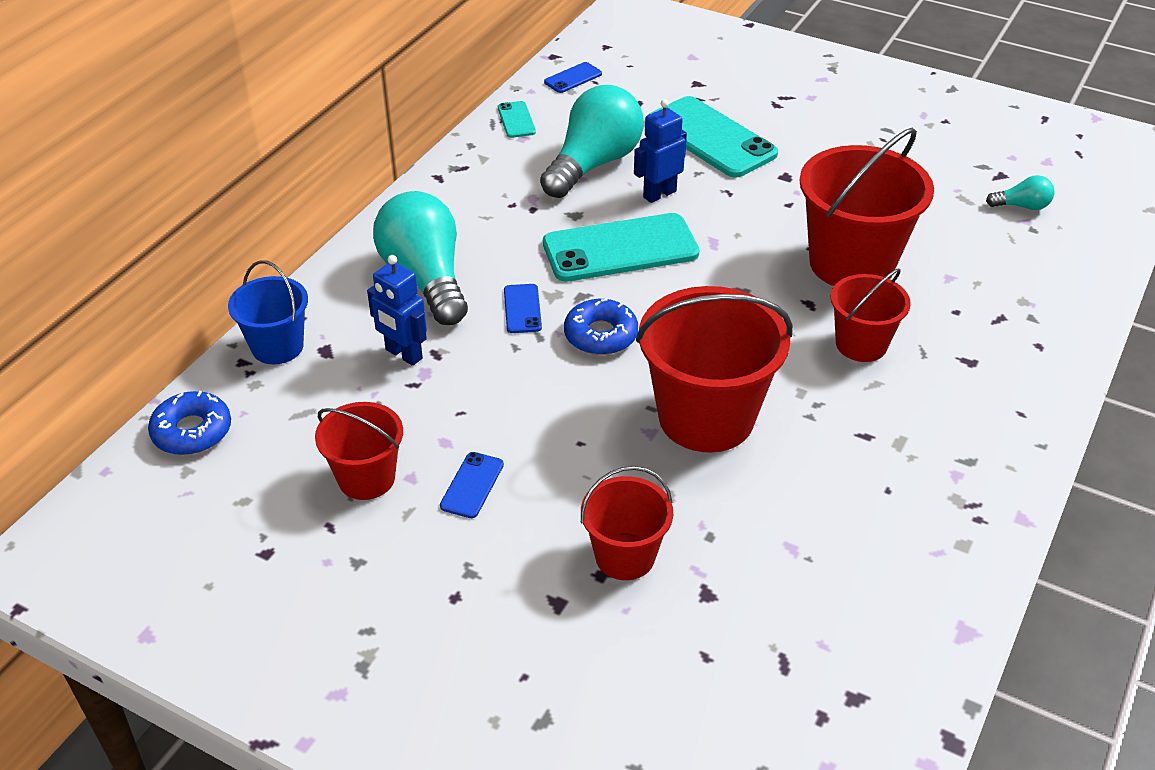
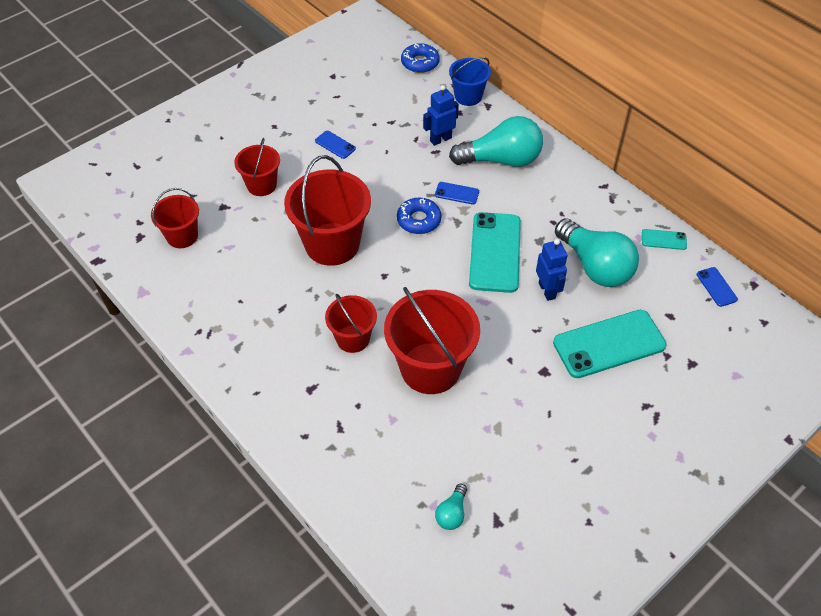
camera: 110 degrees right, 10 degrees up
(366, 478) = (359, 112): red bucket -> red bucket (182, 236)

